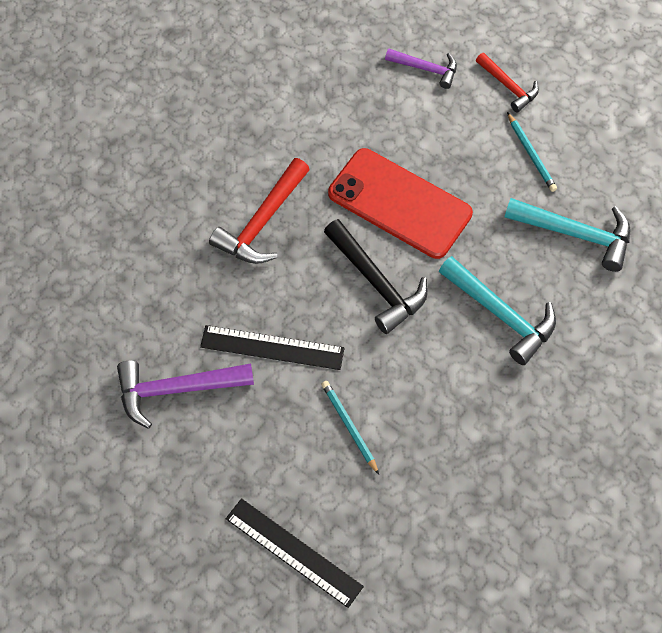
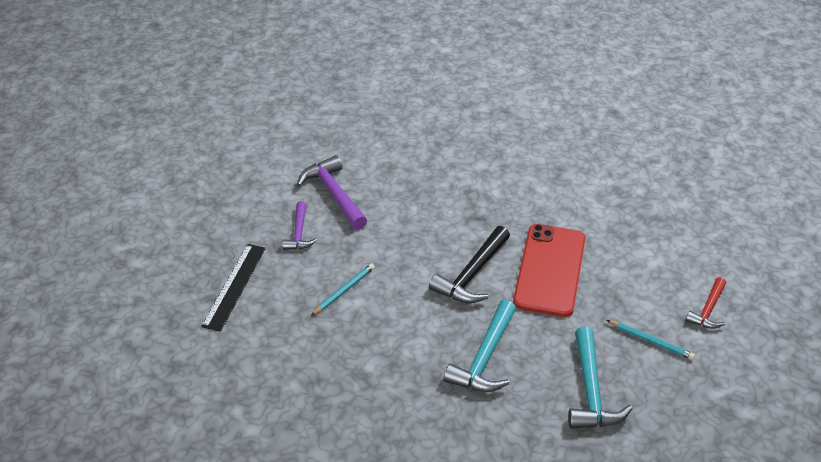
camera: 70 degrees right, 20 degrees down
(262, 222) = (487, 199): red hammer -> none
(272, 347) = (389, 232): black ruler -> none
(426, 69) = (686, 254): purple hammer -> purple hammer (299, 233)
(531, 154) = (651, 341): turquoise pencil -> turquoise pencil turned 105 degrees counterclockwise

